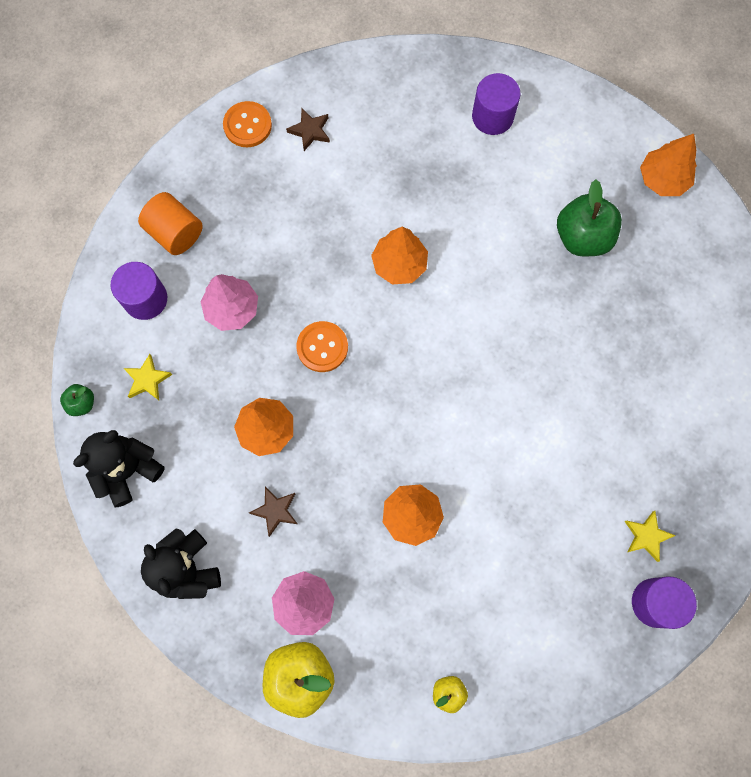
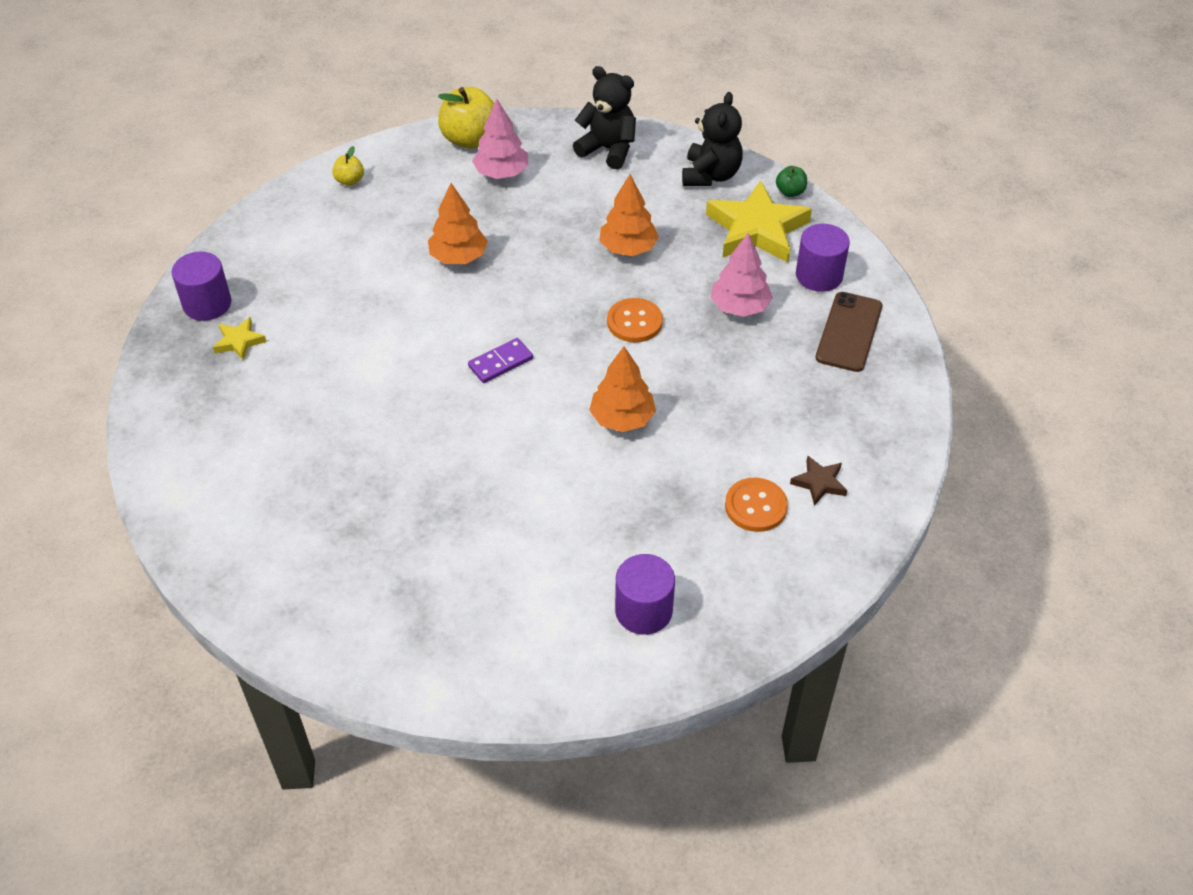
camera: 145 degrees right, 25 degrees down
(147, 380) = (756, 229): yellow star -> yellow star, size x2.17
(175, 233) = (849, 332): orange cylinder -> brown phone
(247, 125) = (884, 452): orange button -> orange button (755, 506)
(275, 511) = (573, 208): brown star -> none
(451, 374) = (500, 362): none -> purple domino
(582, 237) = (453, 544): green apple -> none
(663, 179) = (399, 656): orange tree -> none

